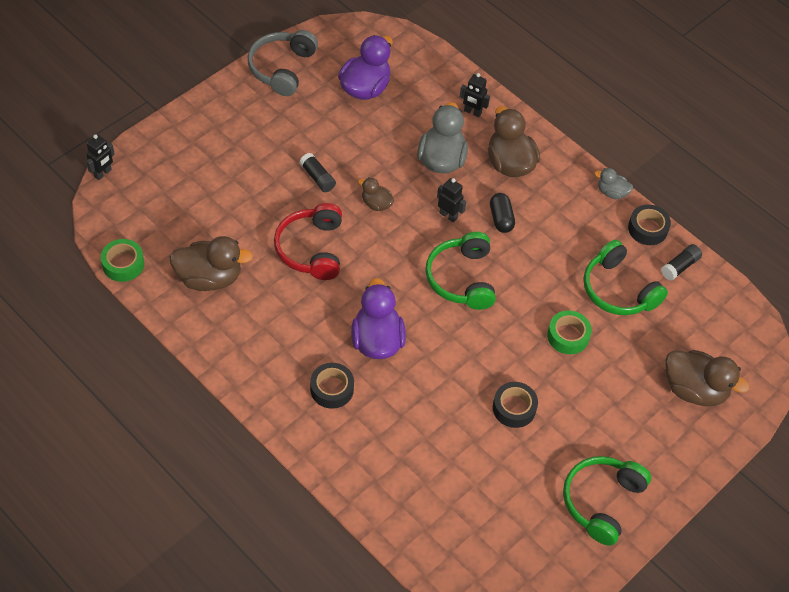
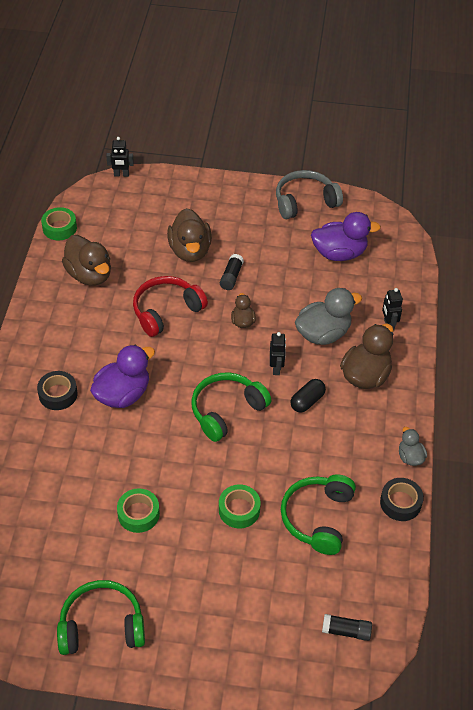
camera: 55 degrees right, 5 degrees down
(514, 408) = (138, 514): black tape -> green tape
(680, 267) = (386, 548): black glue stick -> black glue stick (346, 631)
(694, 390) = (270, 632): brown duck -> brown duck (190, 251)

